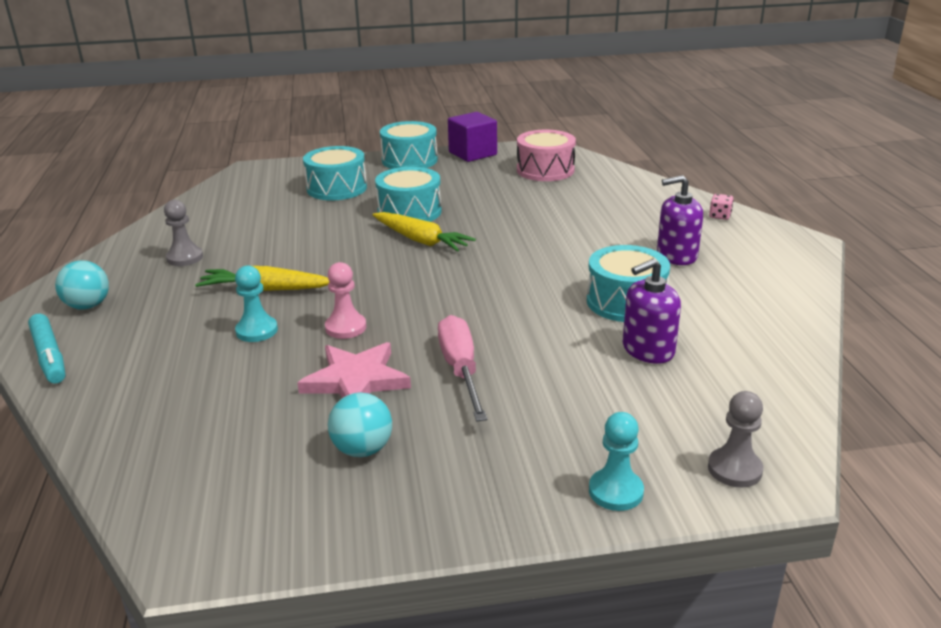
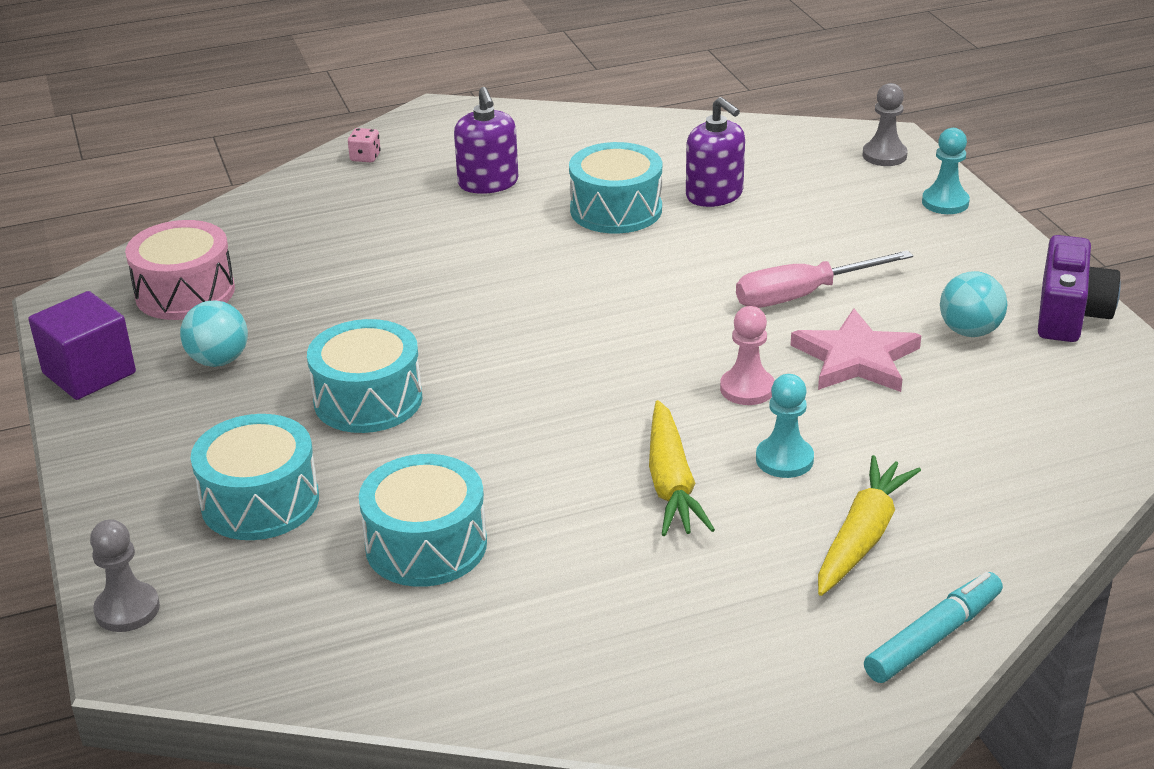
camera: 100 degrees left, 5 degrees up
(88, 306) = (784, 659): turquoise ball -> turquoise ball (219, 360)
(185, 258) = (587, 606): grey pawn -> grey pawn (127, 609)
(359, 526) = (1069, 314): none -> purple camera
(409, 160) = (115, 440): turquoise drum -> turquoise drum (426, 545)
(420, 240) = (475, 372): yellow carrot -> yellow carrot (862, 537)

